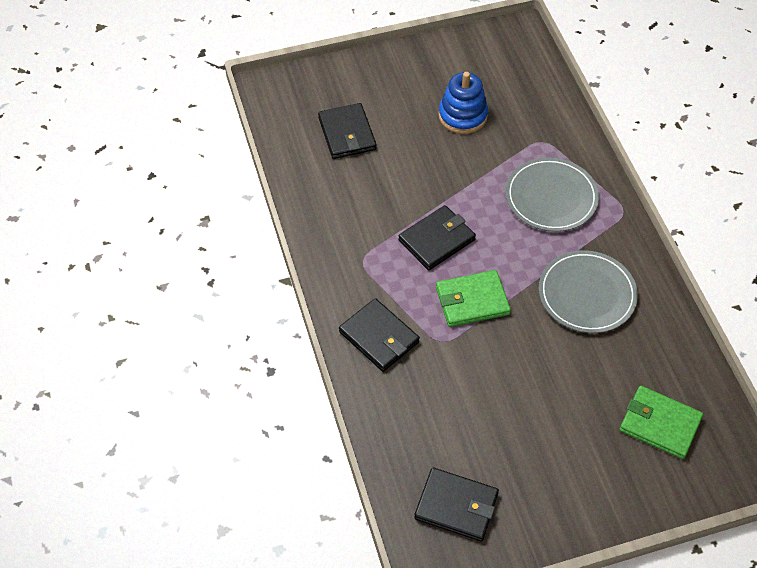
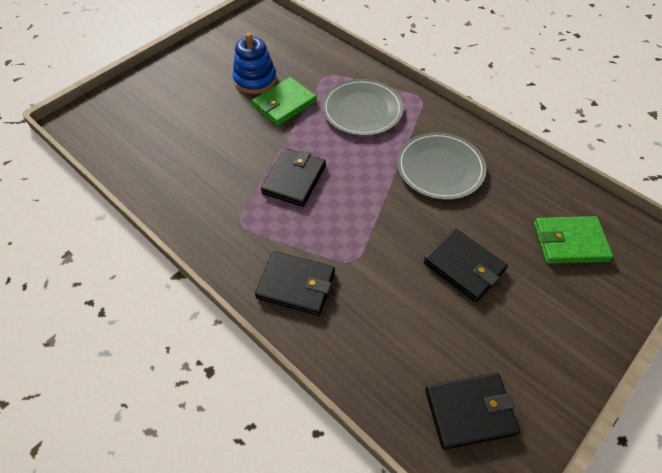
camera: 30 degrees left, 0 degrees up
(347, 134) = (166, 129): black wallet -> black wallet (464, 266)
(472, 301) = (356, 215): green wallet -> green wallet (284, 104)

